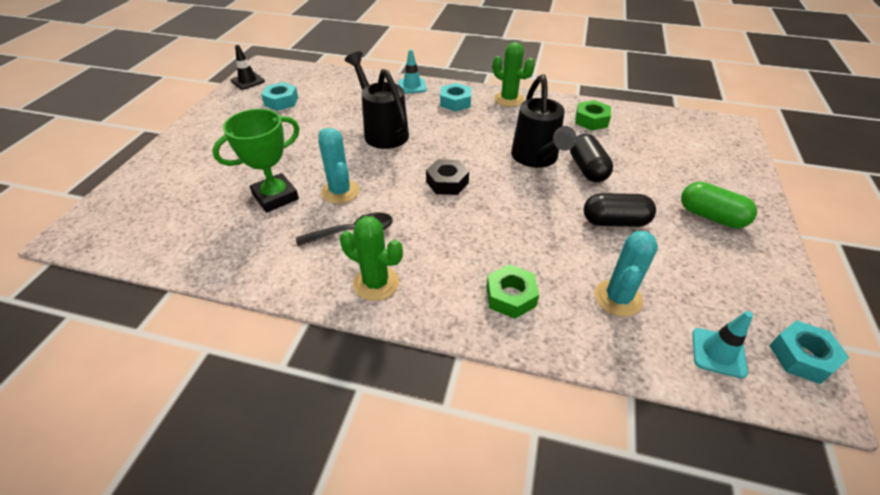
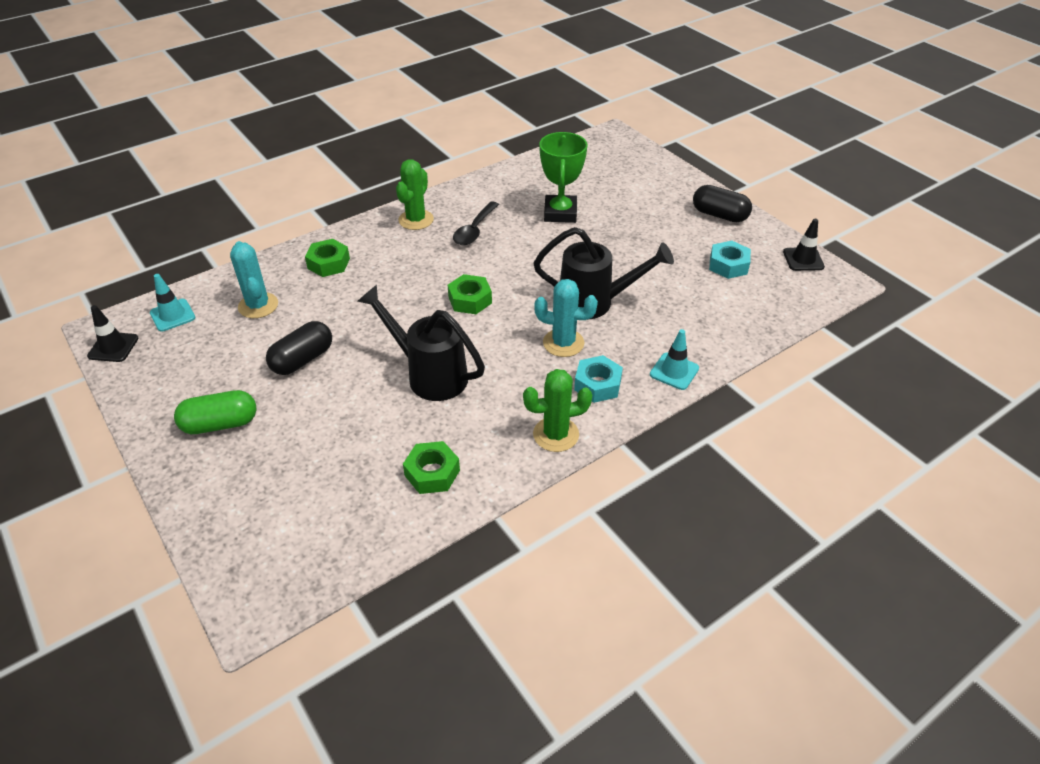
camera: 130 degrees right, 0 degrees up
(340, 192) = (529, 242): turquoise cactus -> turquoise cactus (563, 343)
(376, 283) = (416, 220): green cactus -> green cactus turned 45 degrees counterclockwise
(447, 182) = (470, 300): black nut -> green nut
(587, 169) = (372, 397): black capsule -> black capsule (719, 215)
(802, 357) = (113, 347): turquoise nut -> black traffic cone

